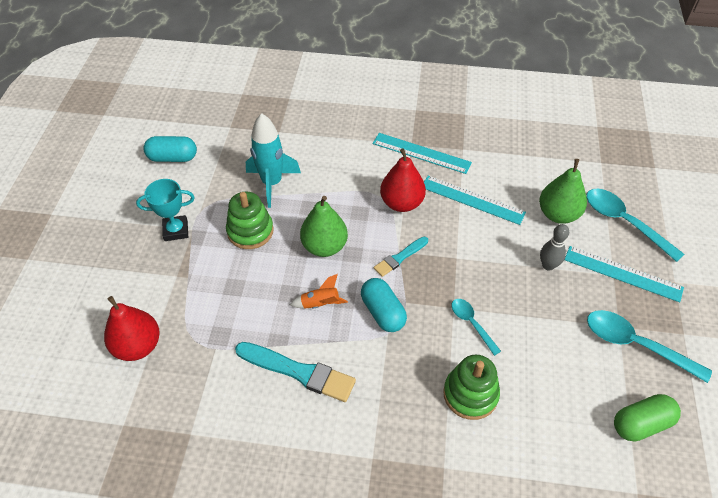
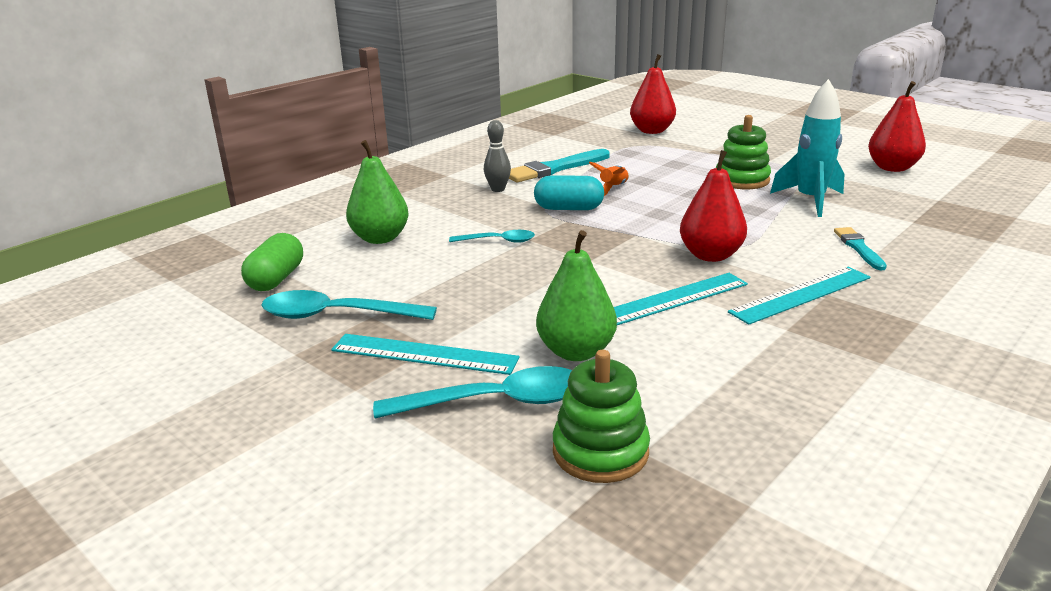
camera: 125 degrees right, 25 degrees down
(173, 158) = (892, 168): turquoise capsule -> red pear
(176, 230) = (773, 155): turquoise trophy -> none
(324, 246) = (684, 204): green pear -> green pear (380, 238)
(400, 257) = (626, 232): turquoise brush -> turquoise brush (859, 248)
(470, 394) = (434, 219): green stacking toy -> green stacking toy (600, 451)
(548, 265) = (507, 308): grey bowling pin -> grey bowling pin (498, 189)
(622, 273) = (424, 354): turquoise ruler -> turquoise ruler turned 45 degrees clockwise
(636, 345) = (337, 315): turquoise spoon -> turquoise spoon turned 150 degrees counterclockwise

